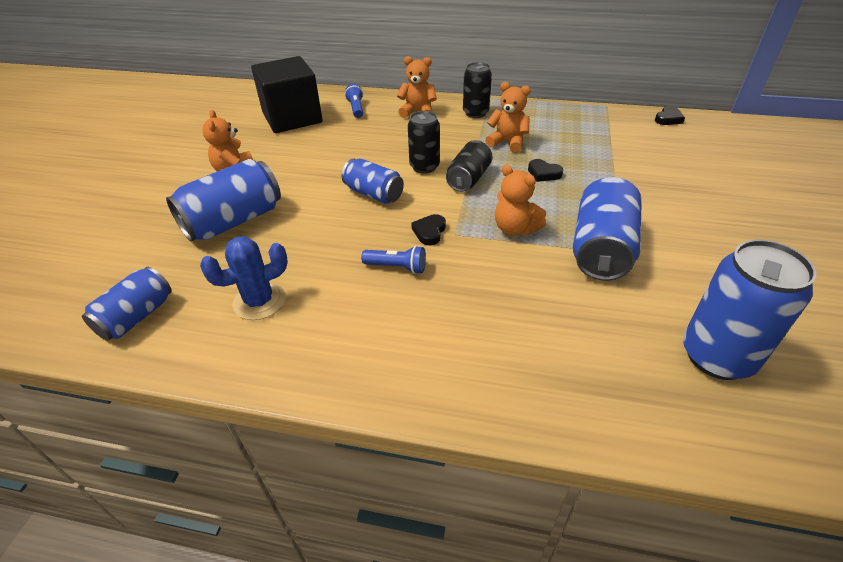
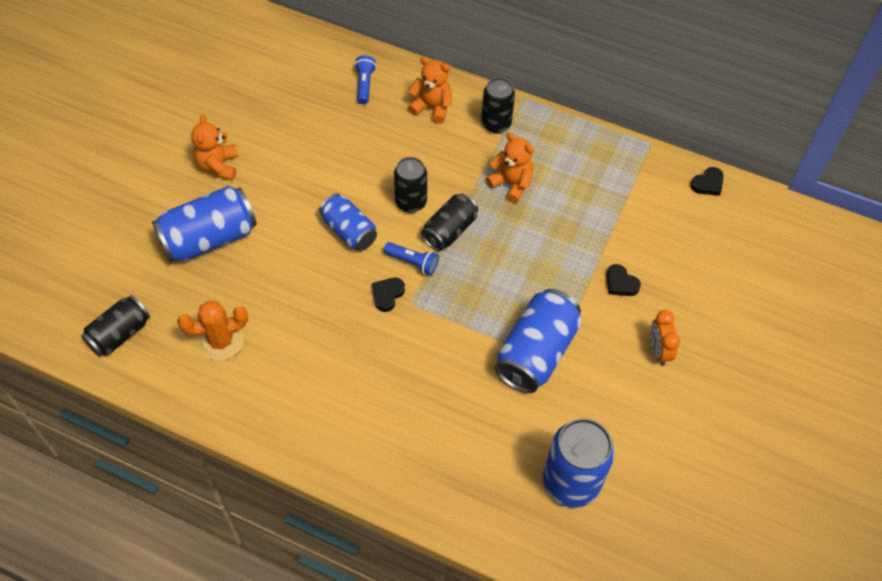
camera: 10 degrees right, 15 degrees up
(136, 317) = (120, 334): blue can -> black can
(259, 301) = (221, 341): blue cactus -> orange cactus
(292, 118) = (290, 86): black cube -> none
(397, 267) = (345, 331): blue flashlight -> blue flashlight (412, 262)
(515, 228) = (468, 309): orange teddy bear -> none
(543, 173) = (528, 240): black heart -> black heart (620, 283)
(716, 226) = (658, 350): none -> orange clock

